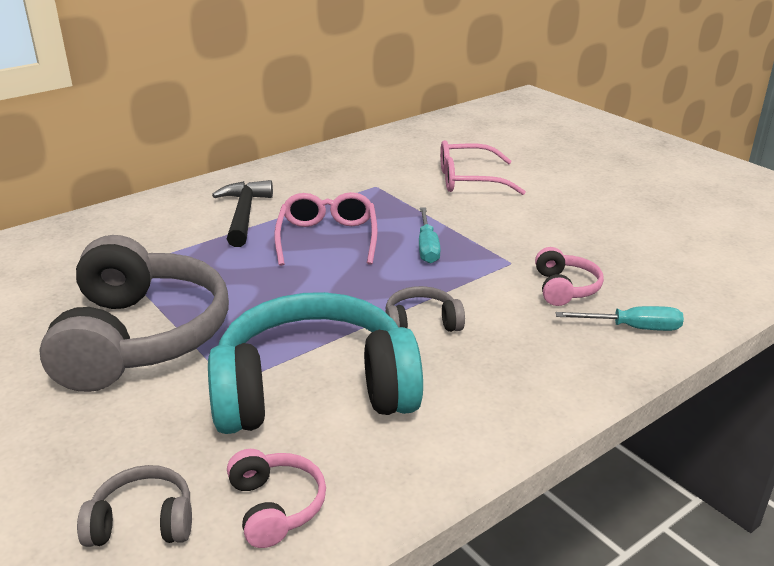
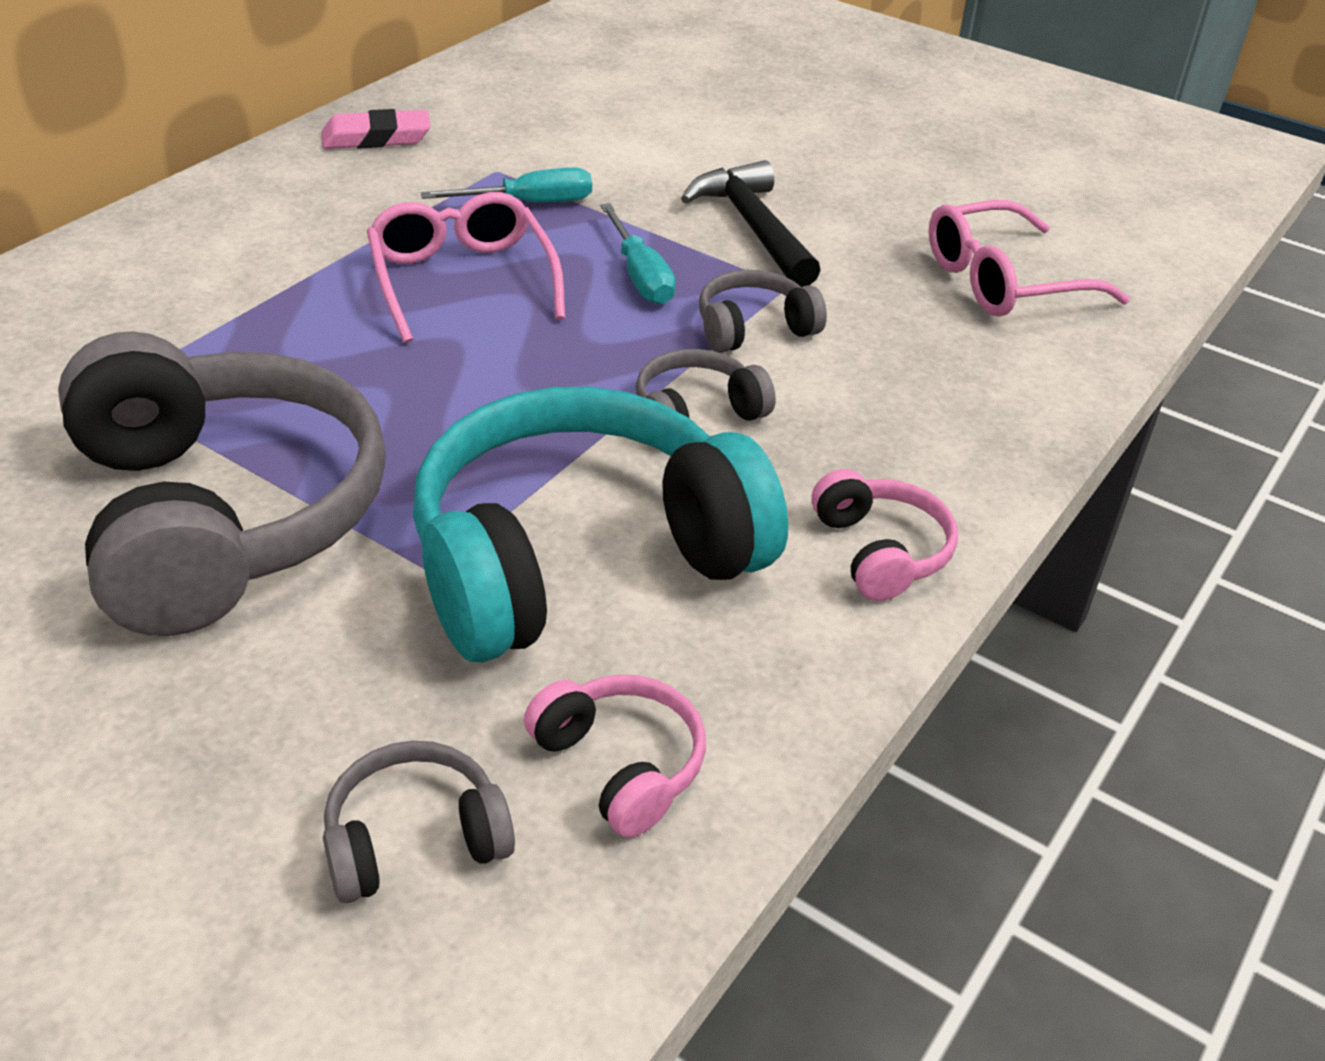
camera: 20 degrees left, 10 degrees up
(244, 214) = (285, 253): black hammer -> black hammer (753, 227)
(321, 164) = (376, 138): none -> pink eraser
(469, 180) = (650, 142): pink glasses -> pink glasses (1004, 281)
(479, 283) = (754, 328): none -> grey headphones
(564, 288) = (887, 319): pink headphones -> pink headphones (880, 551)
(632, 328) = (1013, 371): turquoise screwdriver -> turquoise screwdriver (529, 203)

